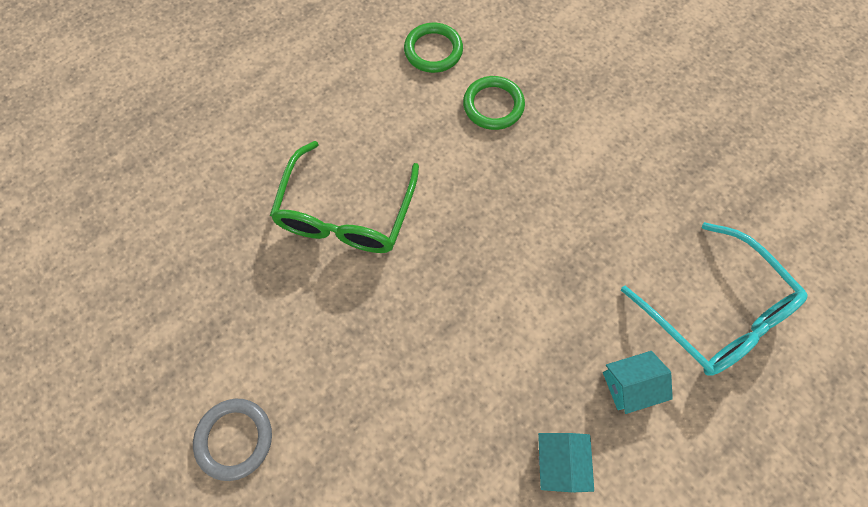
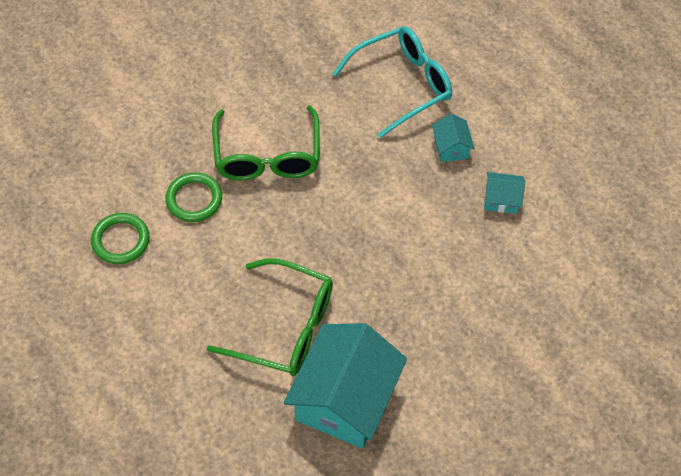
camera: 85 degrees left, 10 degrees down
(235, 438) = (475, 419): grey ring -> none
(261, 285) = (345, 399): none -> turquoise house
(565, 168) = (267, 156): none -> green glasses

